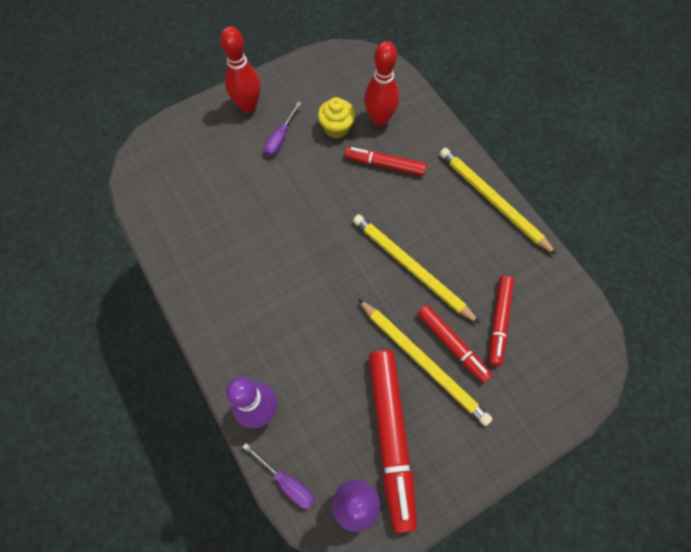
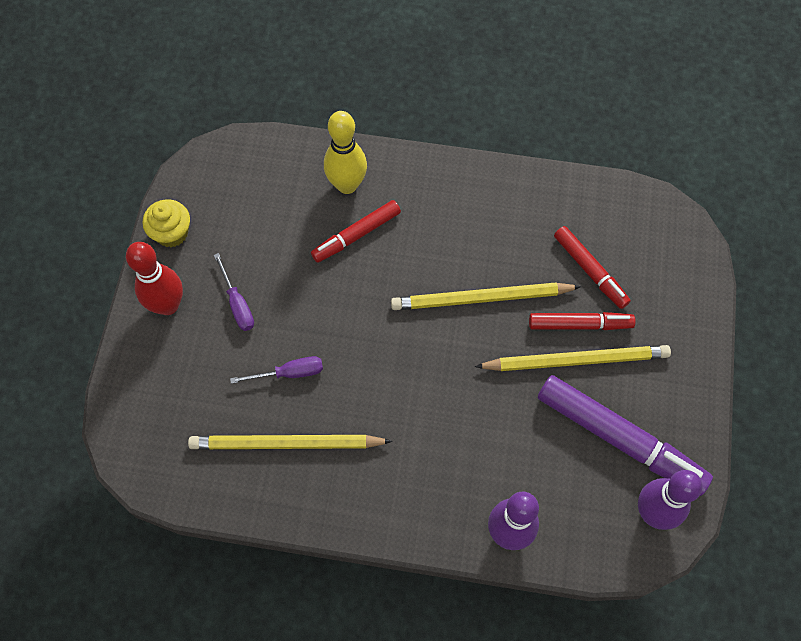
camera: 50 degrees left, 0 degrees up
(287, 482) = (591, 556): purple screwdriver -> purple screwdriver (289, 373)
(336, 128) = (275, 244): yellow cupcake -> yellow cupcake (172, 233)
(379, 119) = (302, 199): red bowling pin -> none
(391, 437) = (620, 438): red marker -> purple marker
(413, 134) = (347, 185): none -> yellow bowling pin
(492, 200) = (475, 179): yellow pencil -> yellow pencil (286, 444)

